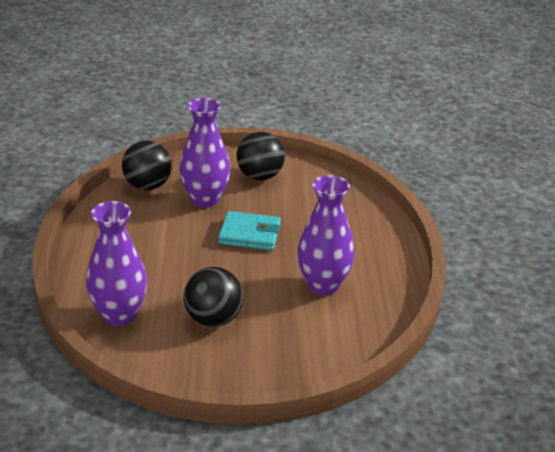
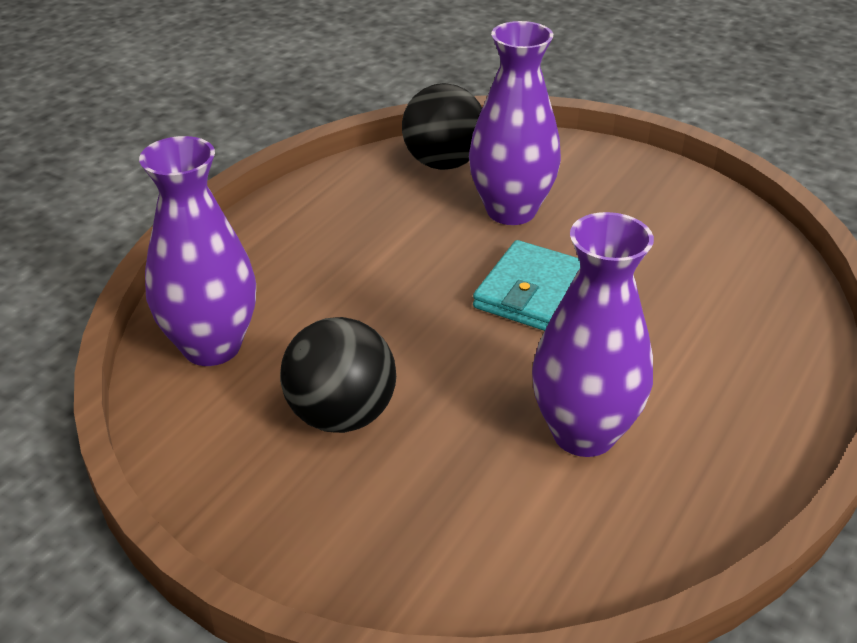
camera: 35 degrees right, 5 degrees up
(250, 234) = (532, 292): turquoise wallet -> turquoise wallet turned 75 degrees clockwise
(260, 176) = (633, 203): black ball -> none

